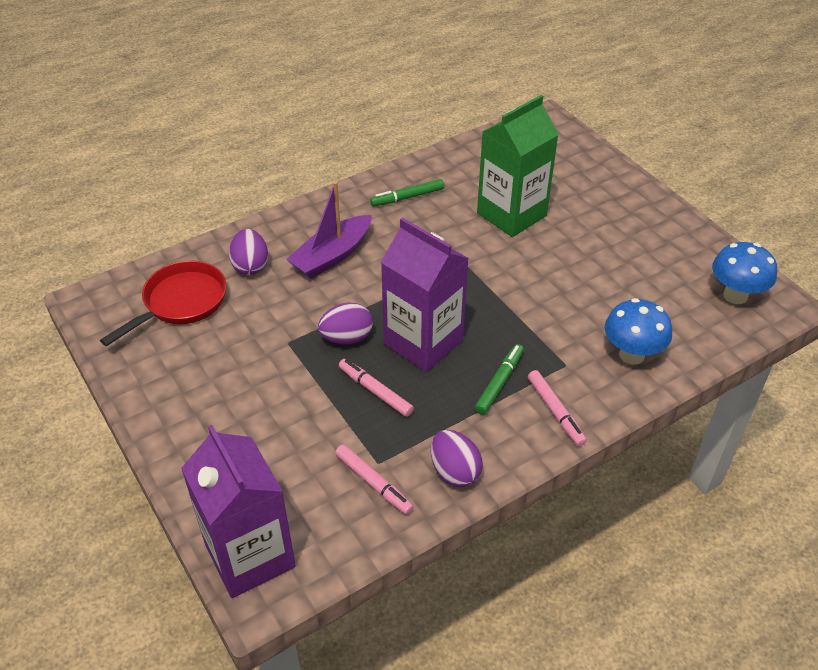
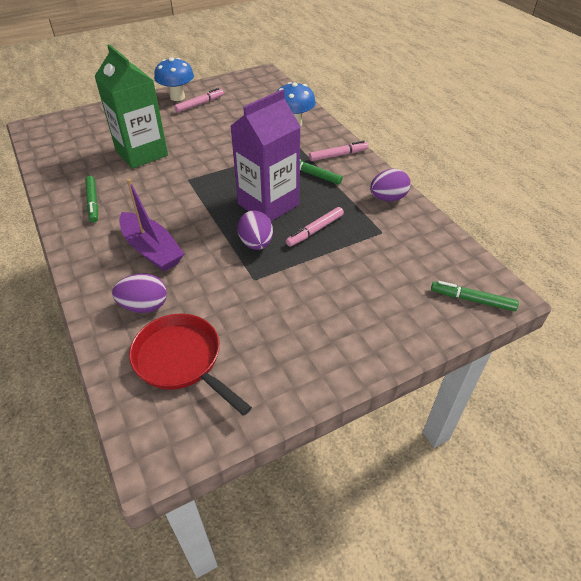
camera: 85 degrees left, 0 degrees up
(250, 556) = (472, 300): purple carton -> green marker
(373, 483) = (400, 235): pink marker -> pink marker (200, 104)
(735, 295) = (252, 85): blue mushroom -> blue mushroom (177, 97)

